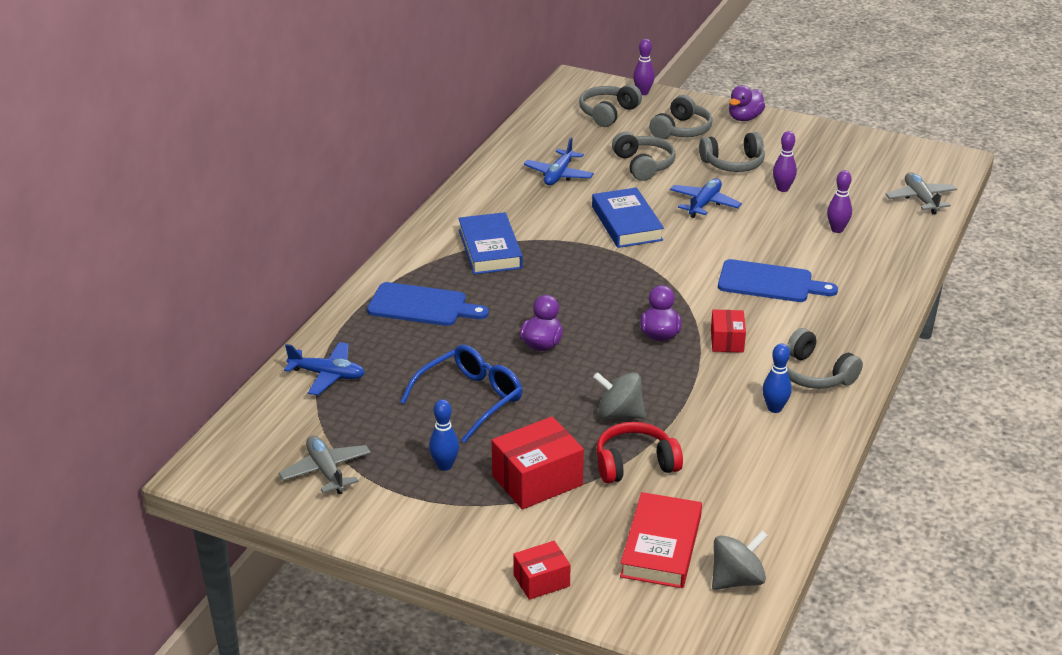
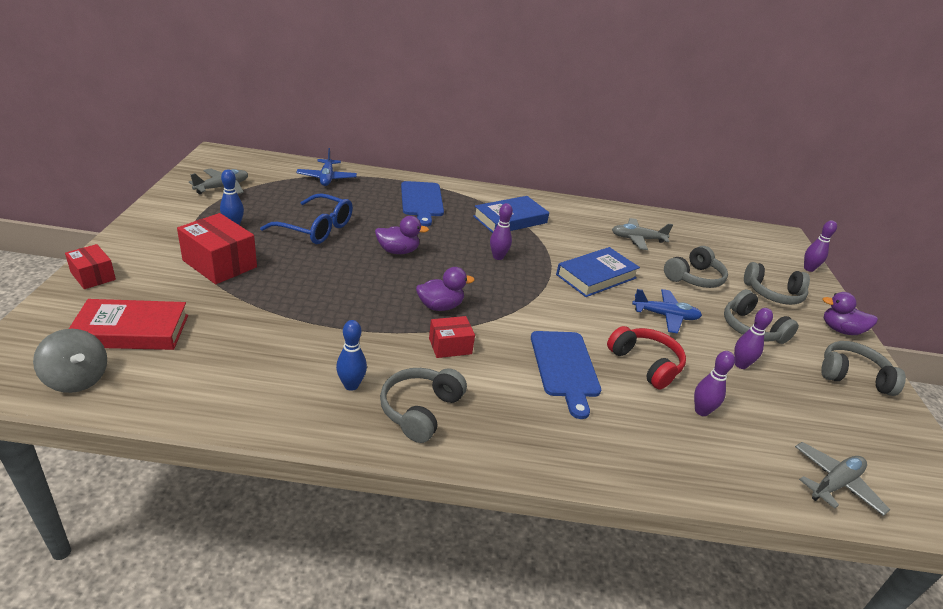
camera: 65 degrees right, 0 degrees up
(559, 175) = (637, 239): blue plane -> grey plane
(572, 277) = (498, 257): none -> purple bowling pin
(608, 113) = (754, 254): grey headphones -> grey headphones (853, 376)
(619, 414) = (316, 294): grey spinning top -> none
(635, 464) = (247, 308): red headphones -> red headphones (646, 364)

